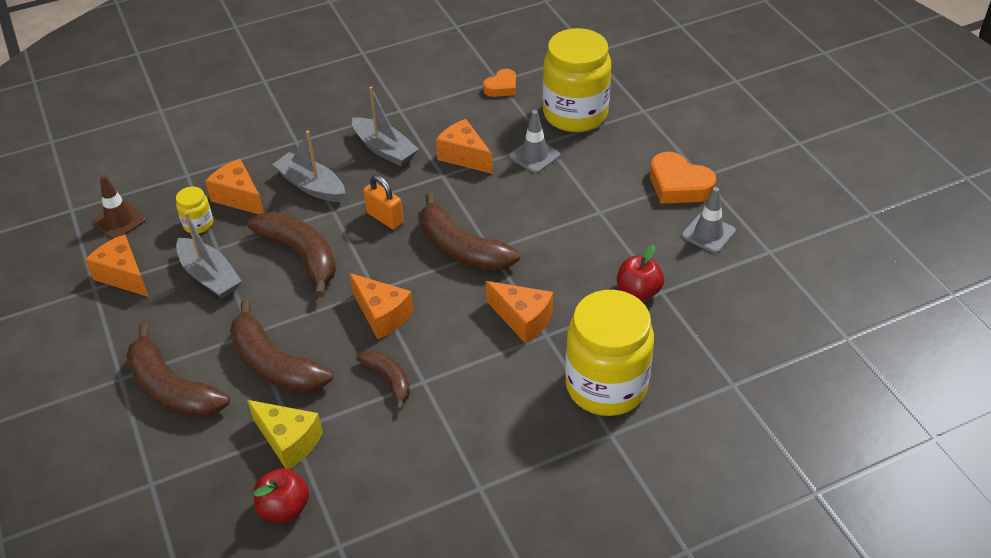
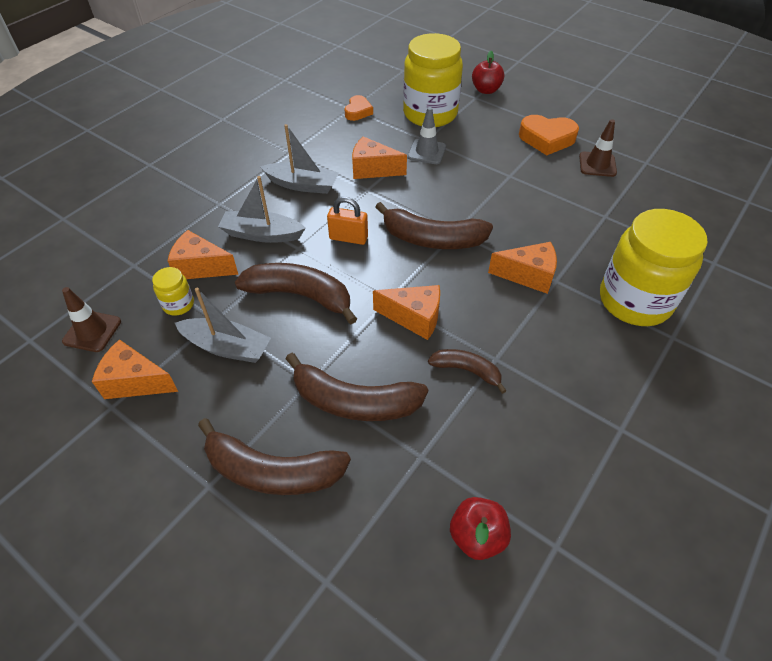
camera: 30 degrees left, 5 degrees up
(289, 441) = (427, 468): yellow cheese -> none
(638, 291) = (590, 222): red apple -> red apple (486, 90)
(708, 233) = (597, 164): grey traffic cone -> brown traffic cone

